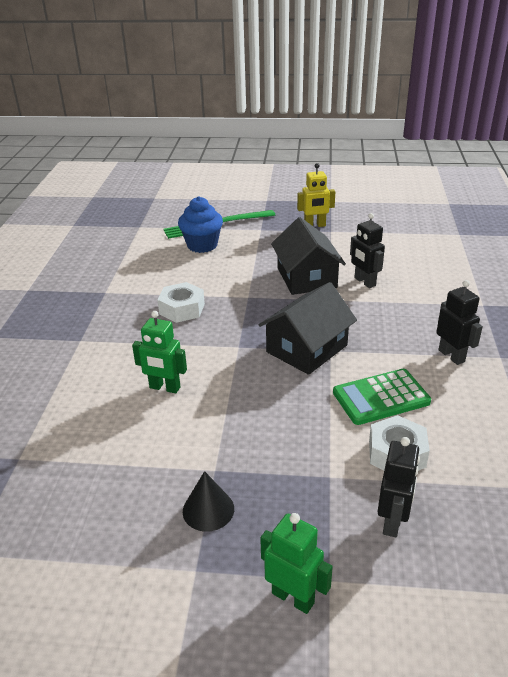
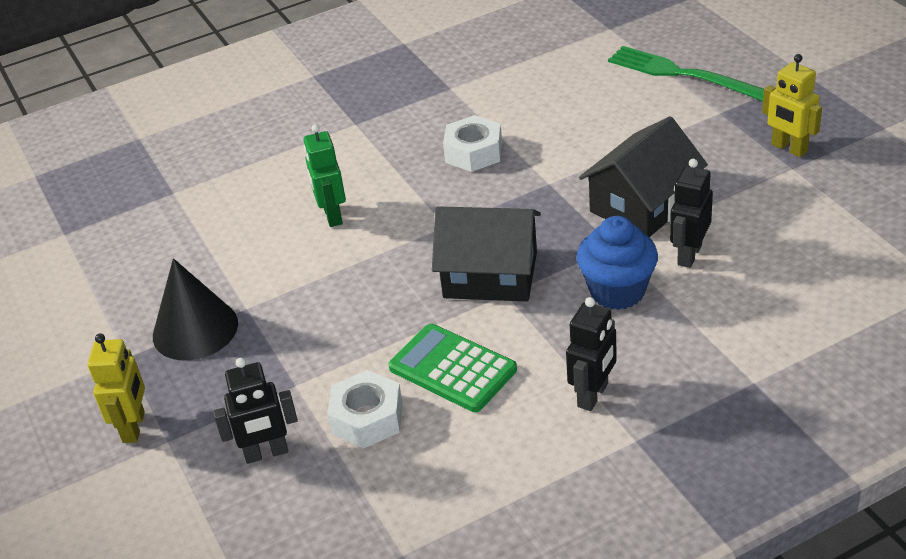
camera: 60 degrees right, 5 degrees up
(202, 245) = (622, 92): blue cupcake -> blue cupcake (617, 291)
(208, 509) = (195, 329): black cone -> black cone, size x1.57
(293, 597) = (134, 427): green robot -> yellow robot

